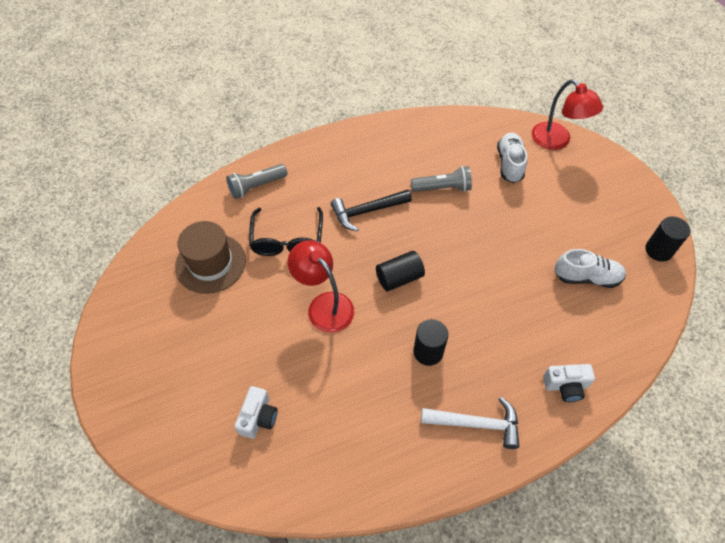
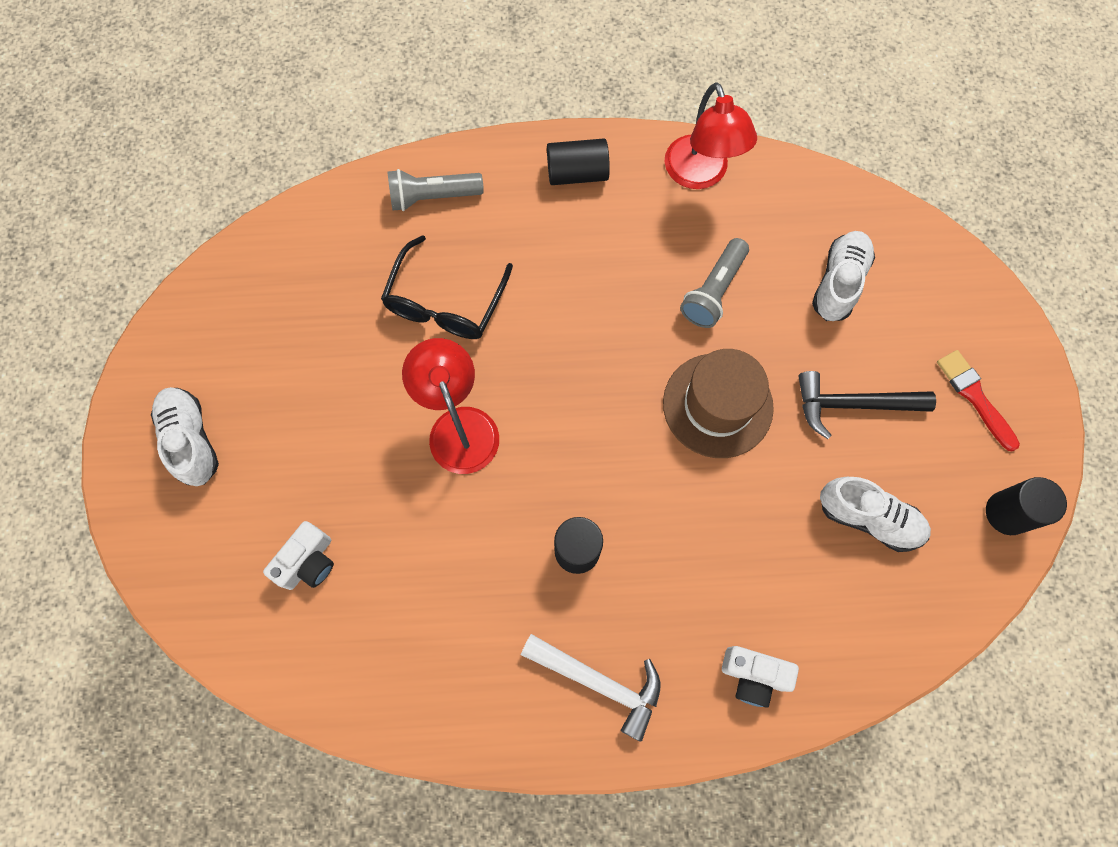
camera: 20 degrees right, 15 degrees up
(150, 370) = (191, 440): none -> white shoe
(210, 263) = (324, 304): brown hat -> brown hat (717, 405)
(367, 211) = (580, 293): black hammer -> black hammer (852, 405)
(399, 278) = (583, 420): black cylinder -> black cylinder (577, 173)
(443, 188) = (713, 291): grey flashlight -> grey flashlight turned 105 degrees clockwise
(557, 141) = (936, 266): red lamp -> red lamp (700, 174)
(610, 198) = (974, 397): none -> red brush

